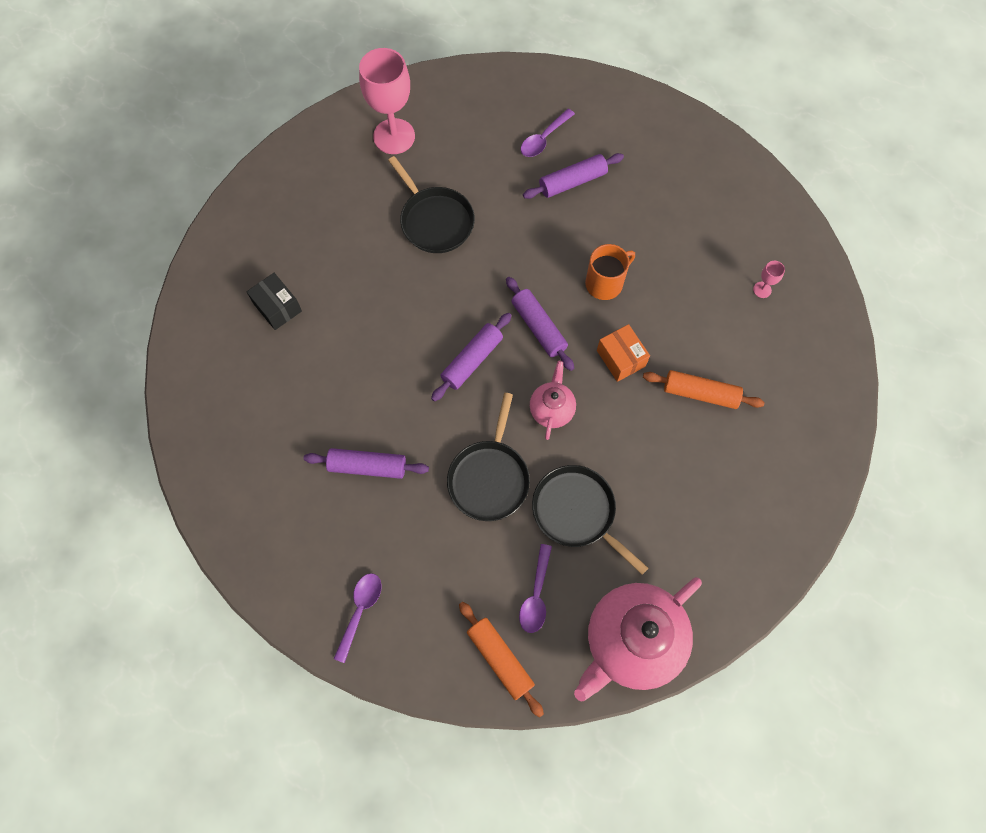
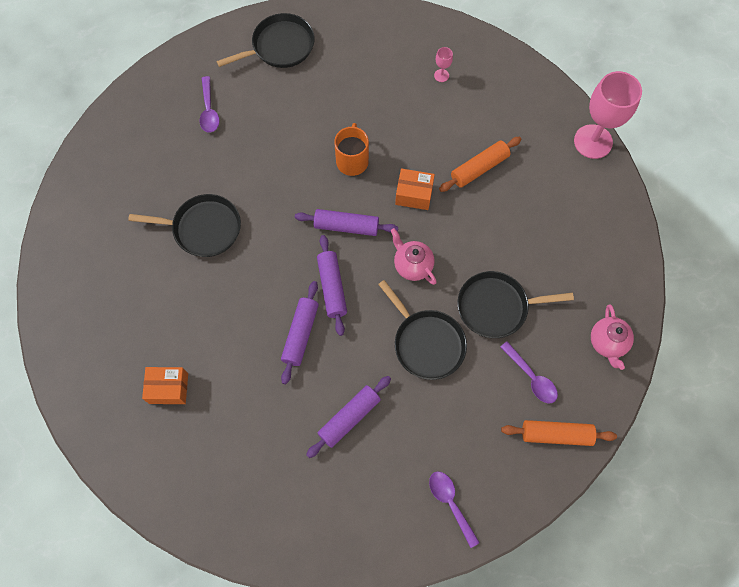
camera: 50 degrees left, 0 degrees up
(277, 307) = (168, 388): black box -> orange box
(394, 136) = (108, 203): pink goblet -> pink goblet (593, 141)
(572, 182) = (259, 119): purple rolling pin -> purple rolling pin (300, 334)
(631, 641) = (607, 343): pink teapot -> pink teapot, size x0.50
(657, 141) = (280, 46): none -> black pan

